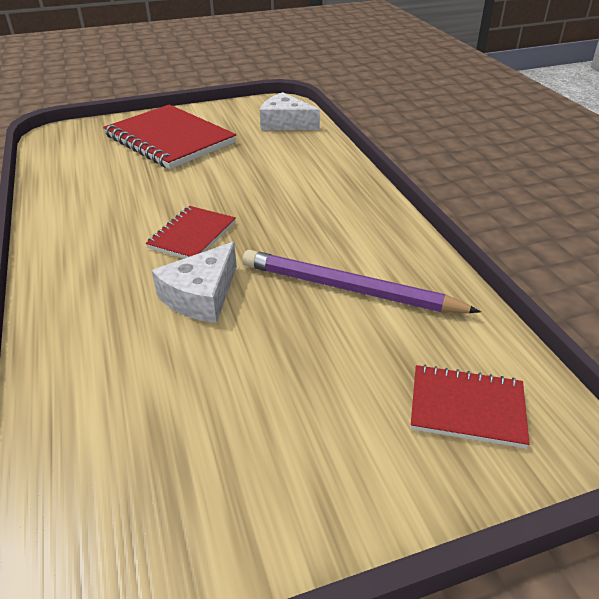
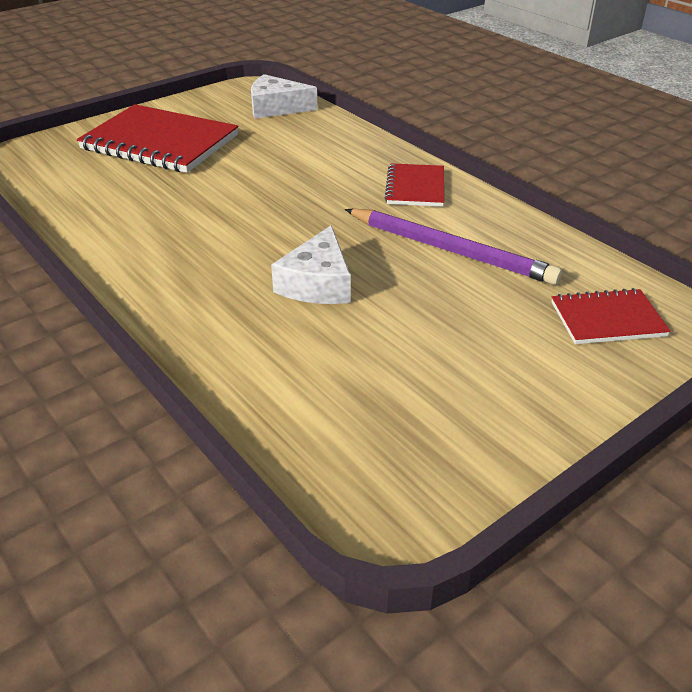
camera: 20 degrees left, 0 degrees up
(192, 235) = (264, 232): red notebook -> red notebook (415, 187)
(348, 289) = (450, 250): purple pencil -> purple pencil turned 150 degrees counterclockwise

